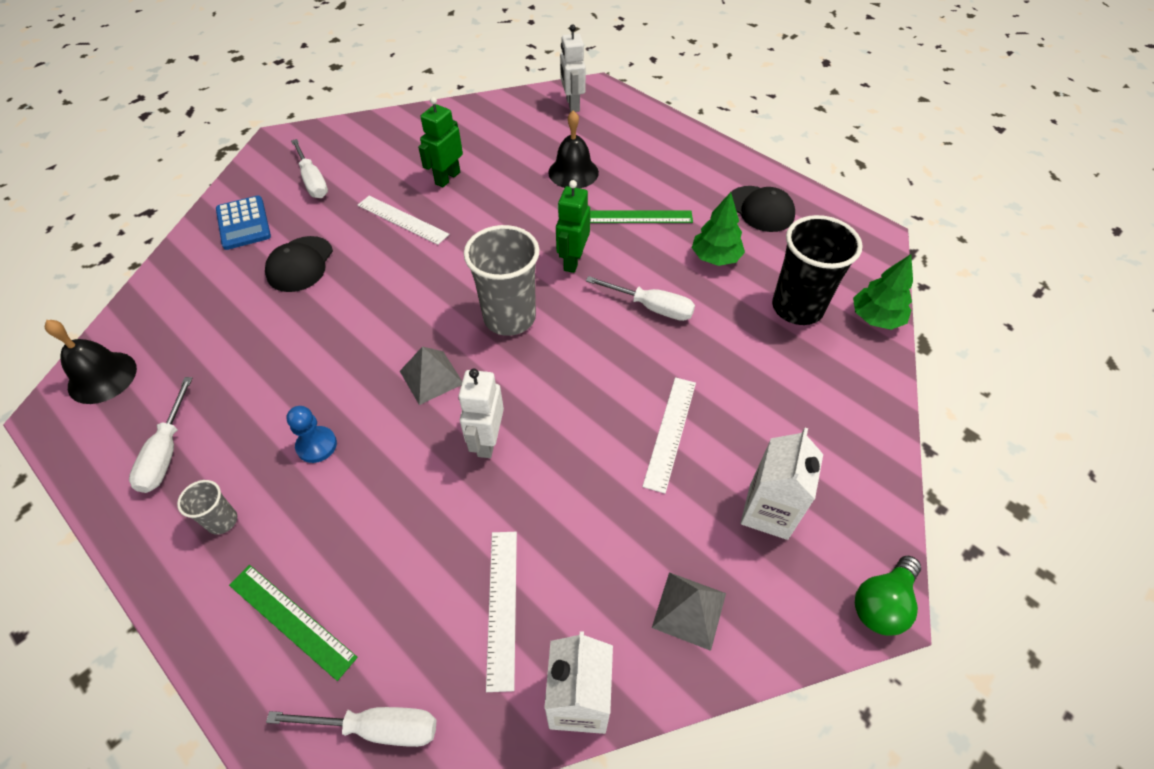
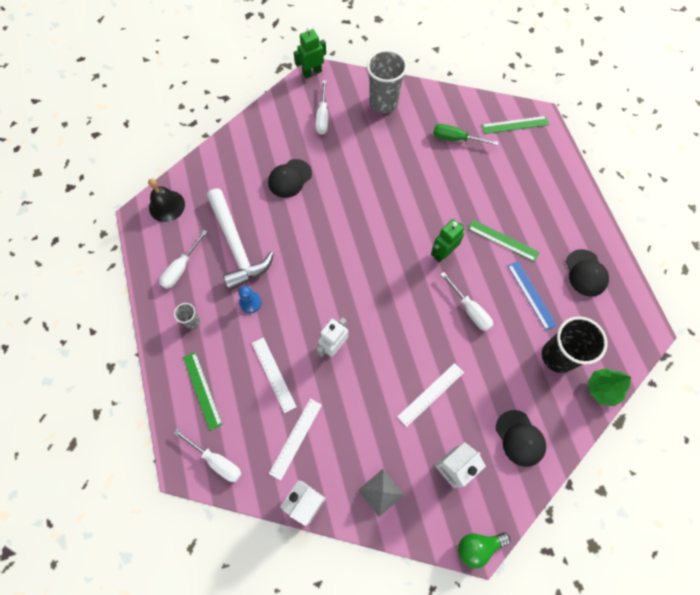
camera: 30 degrees right, 15 degrees up
(243, 223) = (271, 132): blue calculator -> none
(254, 380) = (236, 246): none -> white hammer
(402, 220) = (360, 172): white ruler -> white ruler (273, 374)
(431, 377) = (324, 291): grey pyramid -> none
(447, 178) = (402, 152): green robot -> green robot (312, 72)
(509, 141) = (456, 138): none -> green screwdriver
(509, 317) = (385, 274): grey cup -> grey cup (383, 102)
(572, 104) = (515, 125): white robot -> green ruler
(573, 172) = (482, 184): black bell -> none
(715, 257) = (531, 295): green tree -> blue ruler
(826, 425) = (520, 438): none -> black cap

